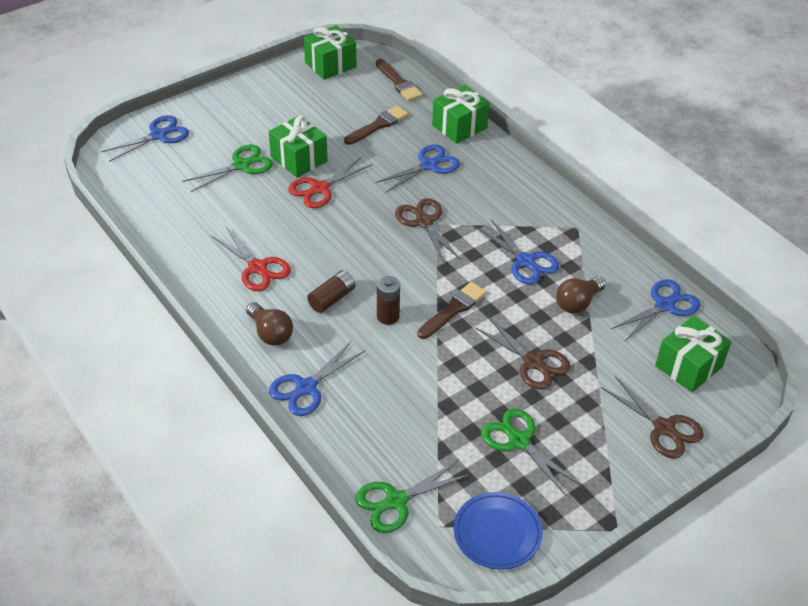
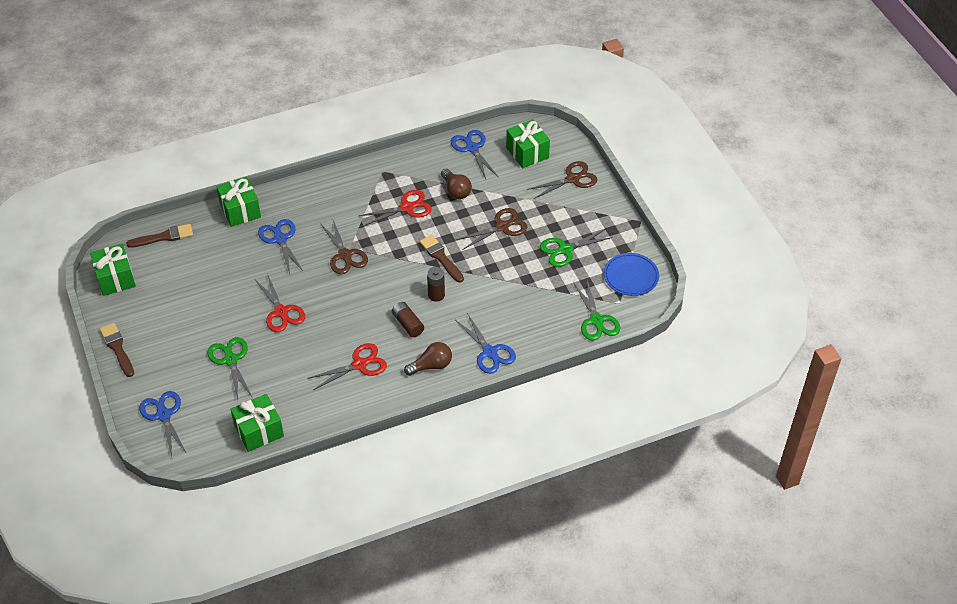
camera: 75 degrees left, 5 degrees up
(299, 159) = (238, 320): green gift -> green gift (259, 431)
(378, 125) = (216, 261): brown brush -> brown brush (117, 348)
(424, 222) = (345, 255): brown scissors -> brown scissors turned 105 degrees counterclockwise
(525, 261) = (407, 207): blue scissors -> red scissors

